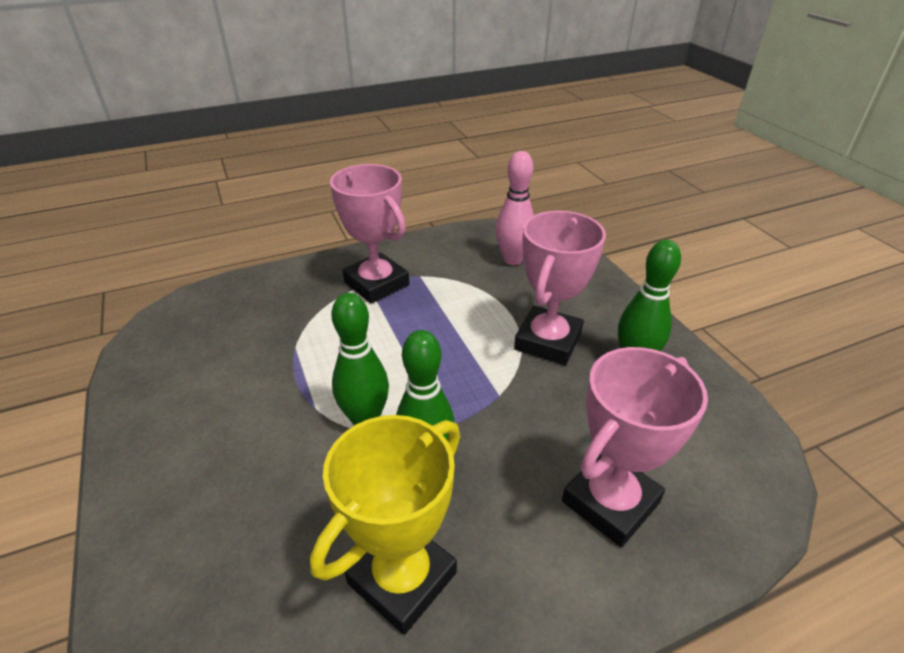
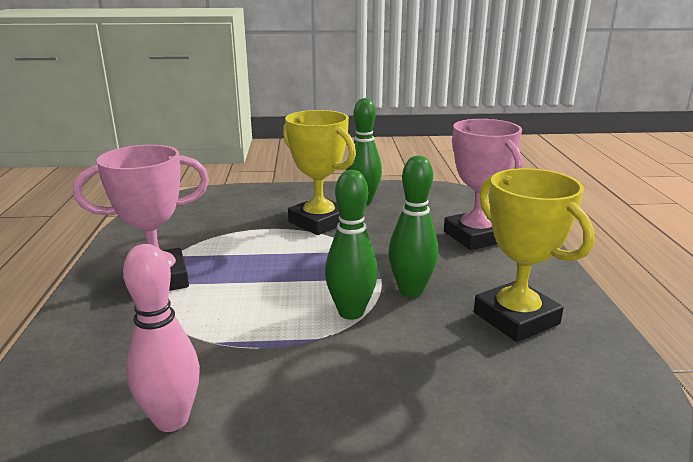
camera: 70 degrees left, 15 degrees down
(513, 259) = (203, 212): pink bowling pin -> pink bowling pin (171, 420)
(547, 341) = (319, 222): pink trophy -> yellow trophy

